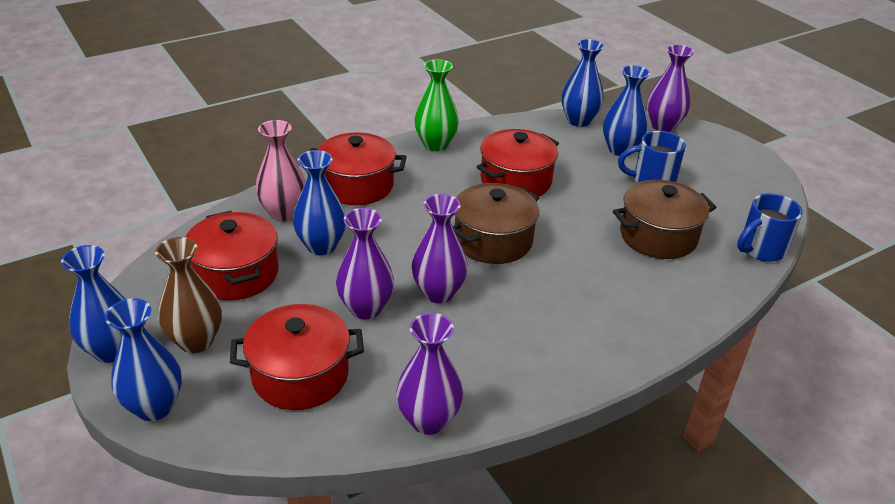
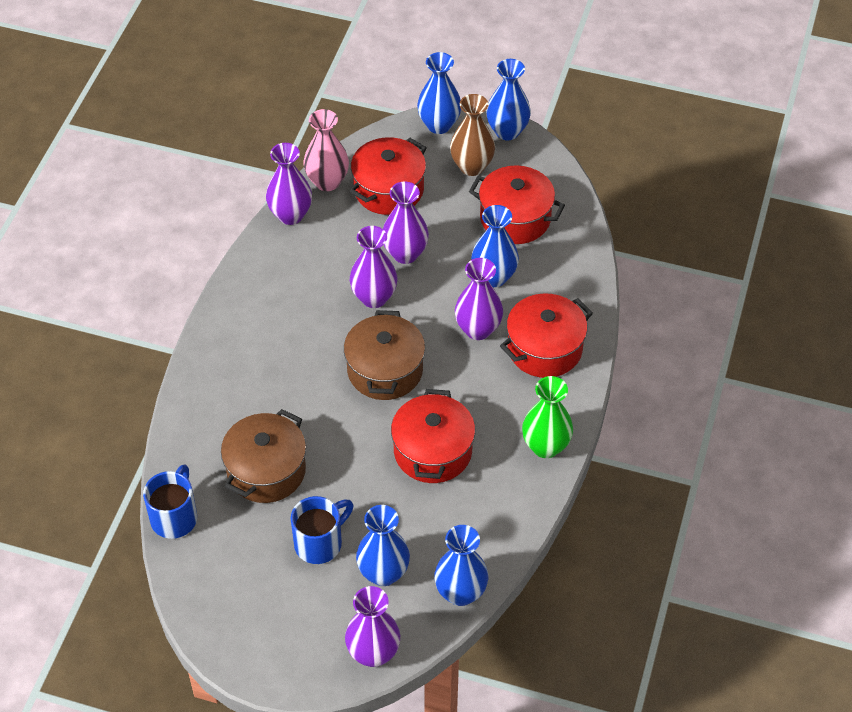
camera: 140 degrees right, 15 degrees up
(284, 213) = (557, 284): pink vase -> pink vase (327, 182)
(386, 223) = (478, 329): none -> purple vase

